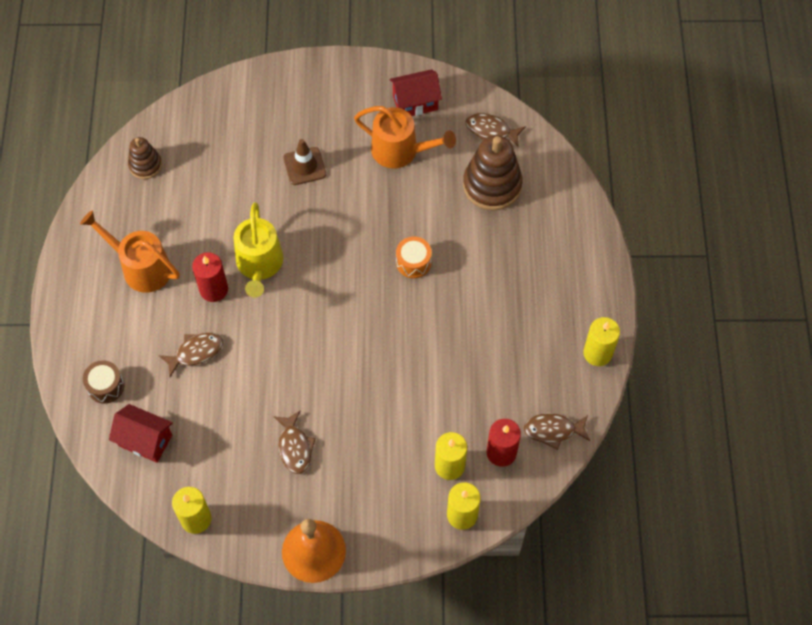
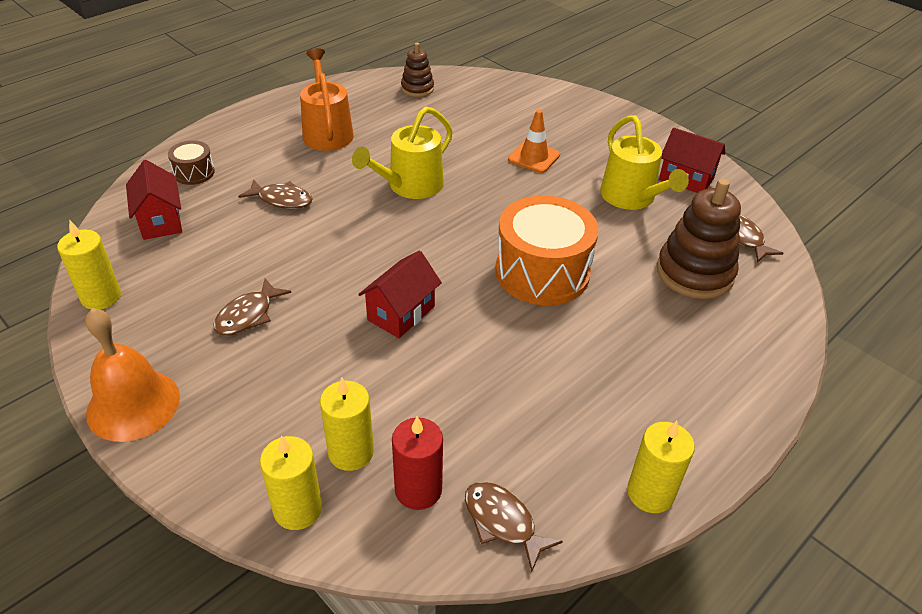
camera: 45 degrees right, 20 degrees down
(213, 289) = (354, 176): red candle -> none
(304, 166) = (534, 157): brown traffic cone -> orange traffic cone
(373, 365) = (401, 313): none -> red house
(400, 151) = (631, 197): orange watering can -> yellow watering can
(413, 262) = (542, 272): orange drum -> orange drum, size x2.10

